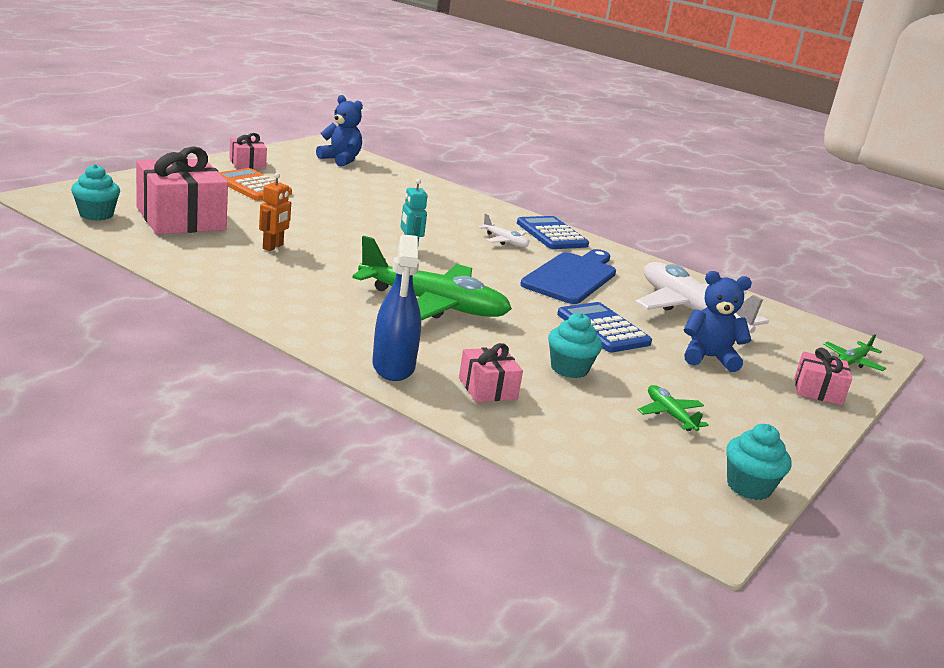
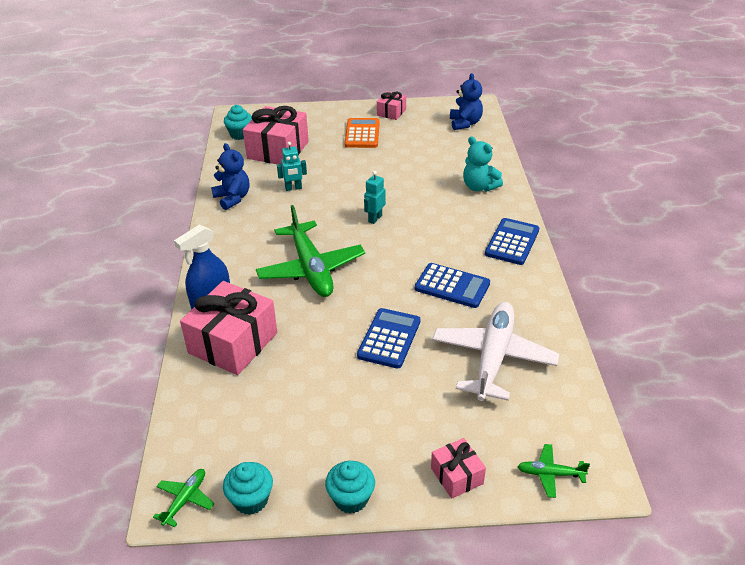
camera: 55 degrees right, 15 degrees up
(273, 247) = (293, 188): orange robot -> turquoise robot
(450, 203) = (479, 187): none -> turquoise teddy bear
(487, 388) = (233, 343): pink gift -> pink gift, size x1.96
(505, 241) = (459, 235): white plane -> none
(569, 369) = (305, 356): turquoise cupcake -> turquoise cupcake (351, 499)
(571, 277) = (452, 286): blue cutting board -> blue calculator
(670, 415) = (303, 424): green plane -> green plane (185, 499)
(708, 358) = (423, 401): blue teddy bear -> blue teddy bear (233, 198)

